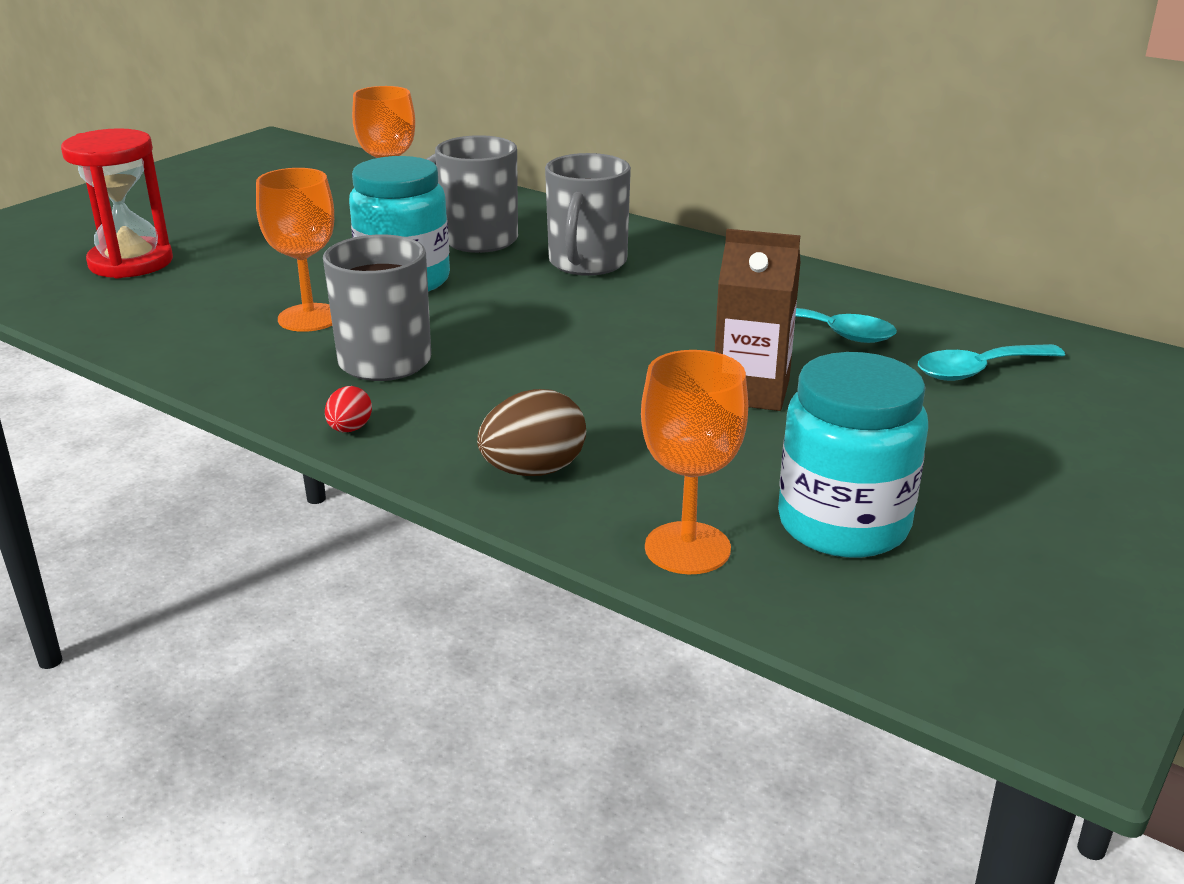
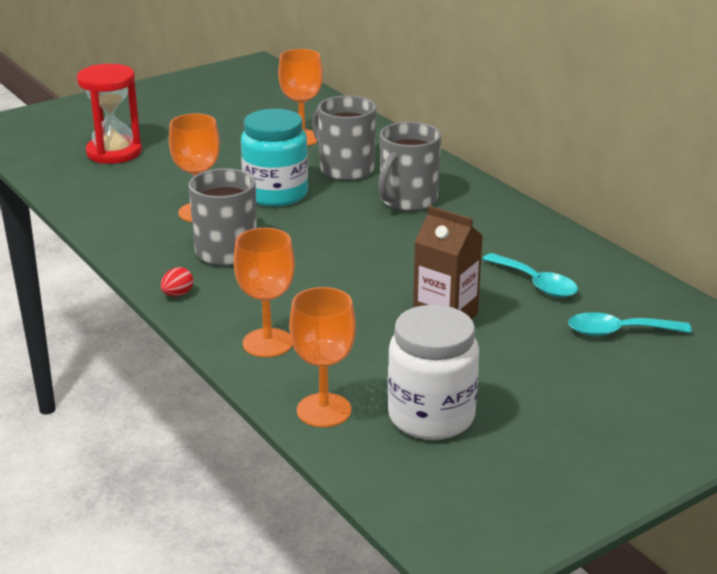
camera: 20 degrees right, 0 degrees up
(533, 470) = (267, 343): brown egg -> orange goblet
(843, 524) = (431, 416): turquoise jar -> white jar

